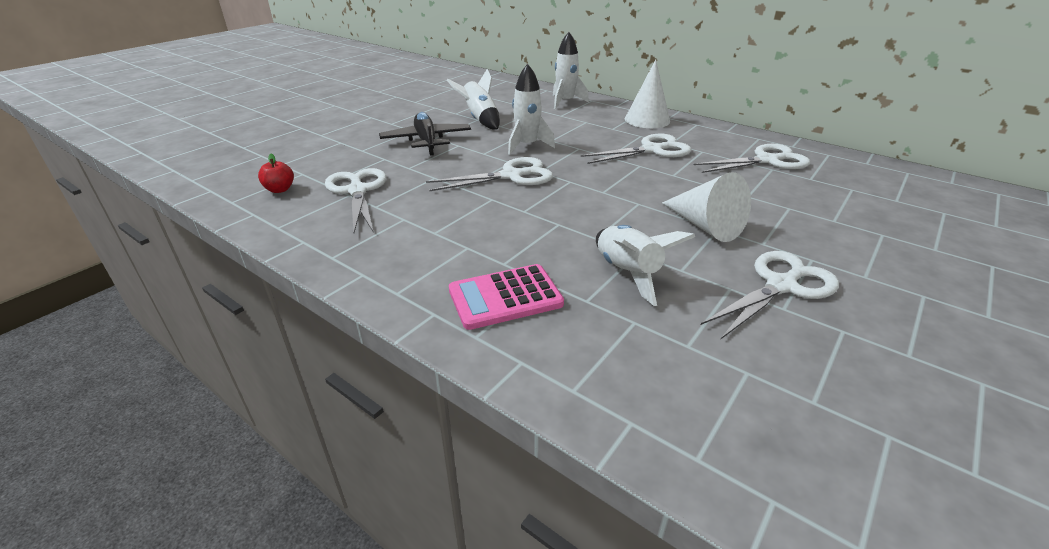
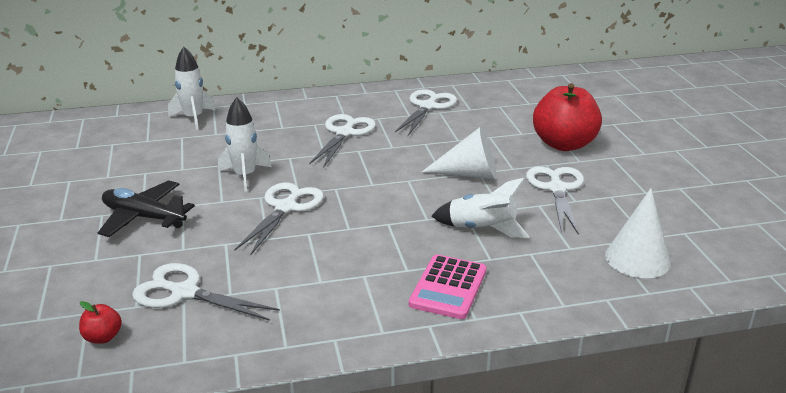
camera: 50 degrees left, 5 degrees down
(480, 119) = (148, 171): white rocket -> none
(647, 120) = (294, 107): white cone -> white cone (637, 259)
(873, 252) = (564, 144): none -> red apple

